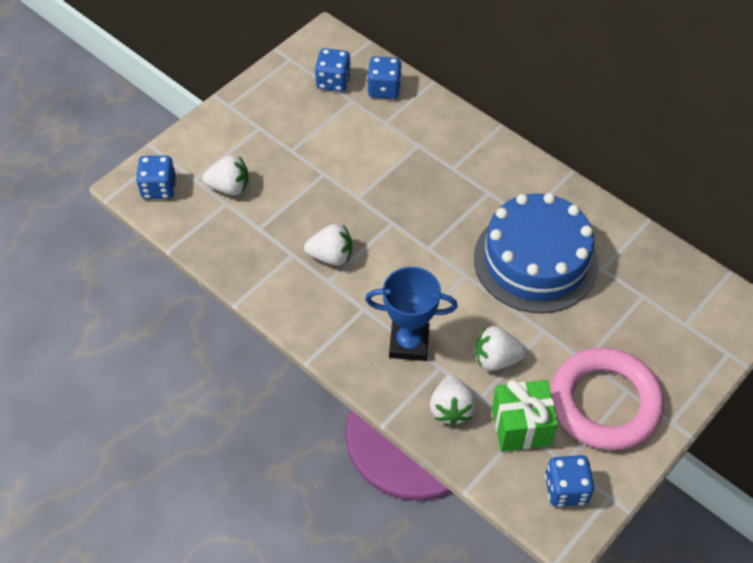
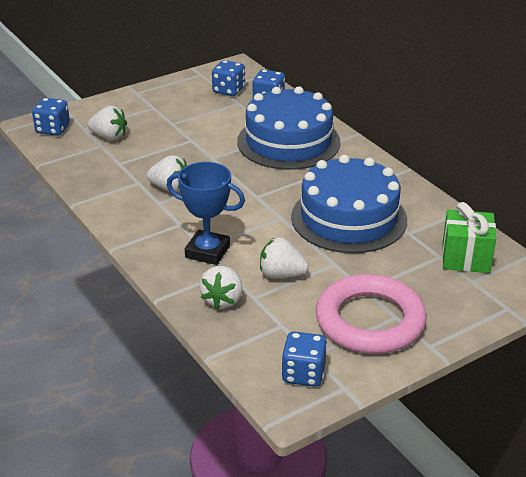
camera: 15 degrees right, 20 degrees down
(431, 154) = (288, 142): none -> blue cake
(521, 426) = (282, 323): green gift -> green gift (465, 258)

